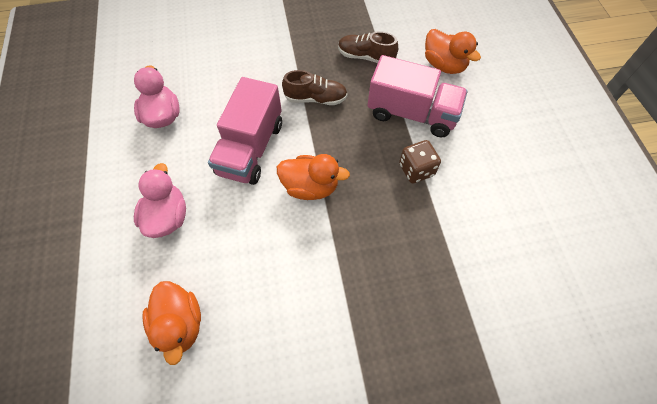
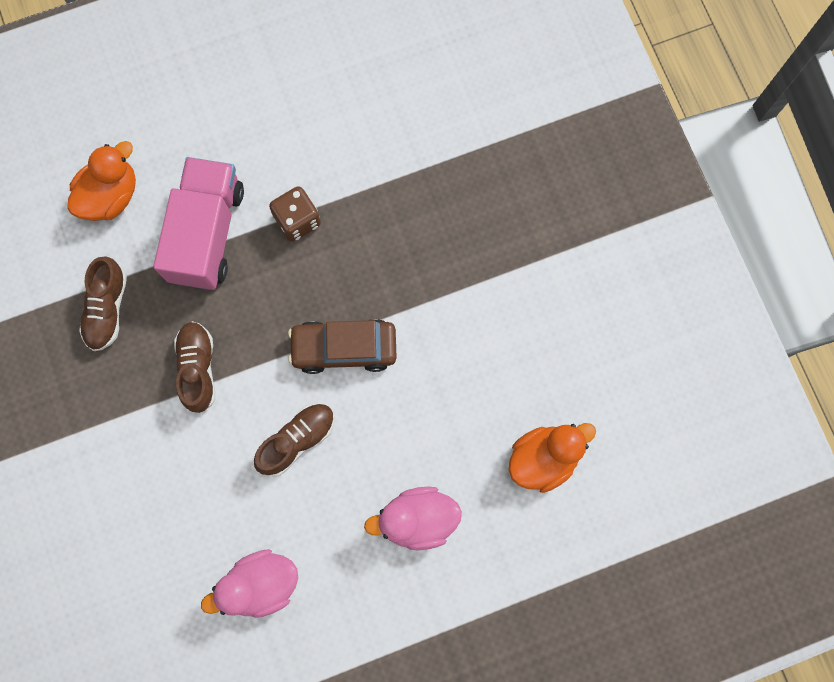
camera: 100 degrees left, 15 degrees up
(250, 148) = (297, 440): pink truck -> brown shoe
(310, 187) = (344, 348): orange duck -> brown car

